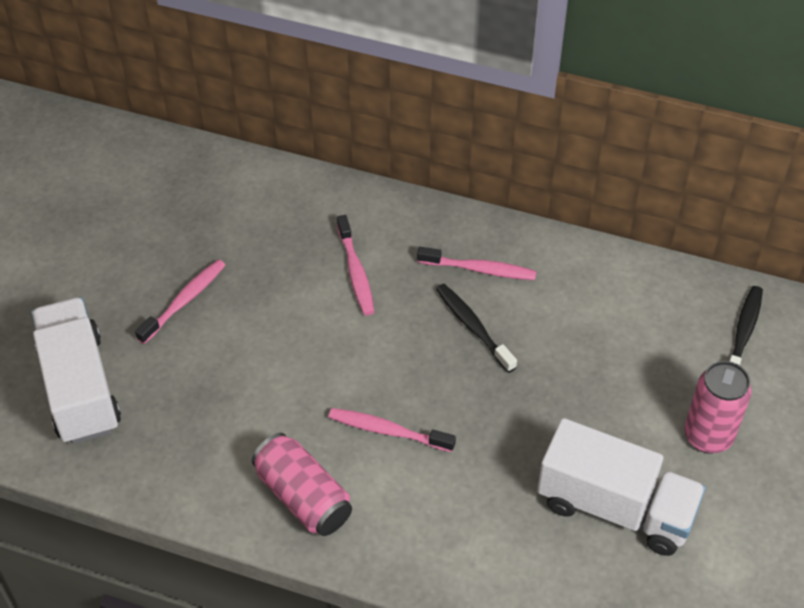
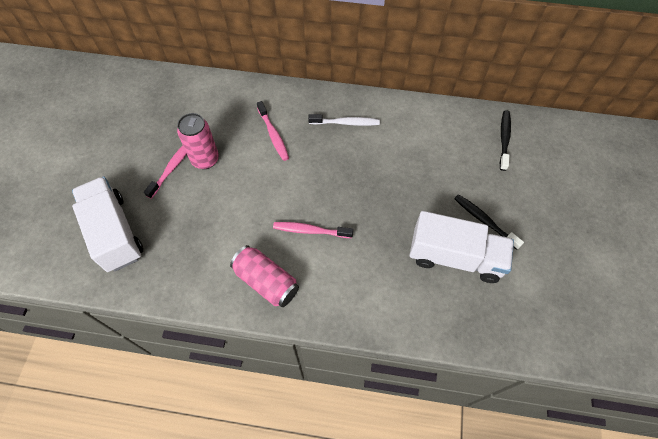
camera: 10 degrees left, 10 degrees up
(473, 327) = (349, 158): black toothbrush -> black toothbrush (484, 221)
(480, 269) = (346, 123): pink toothbrush -> white toothbrush
(708, 436) = (498, 204): pink can -> pink can (205, 159)

